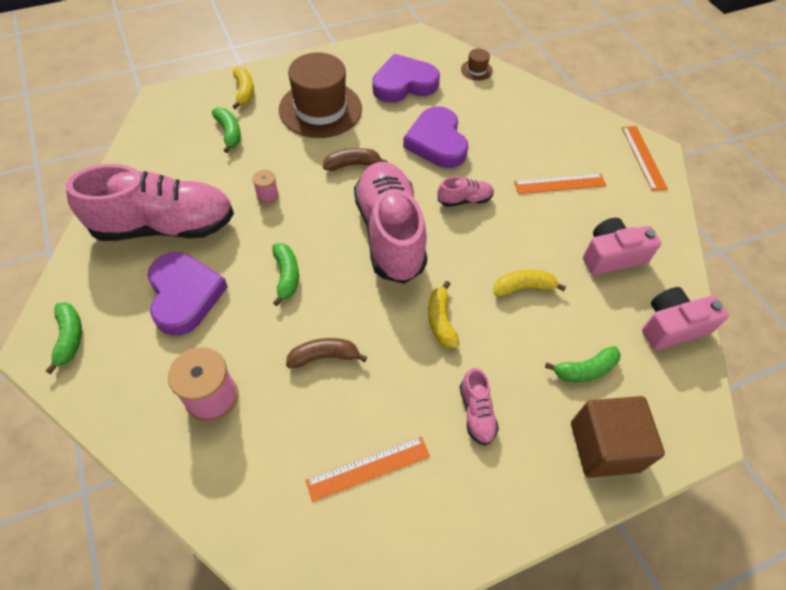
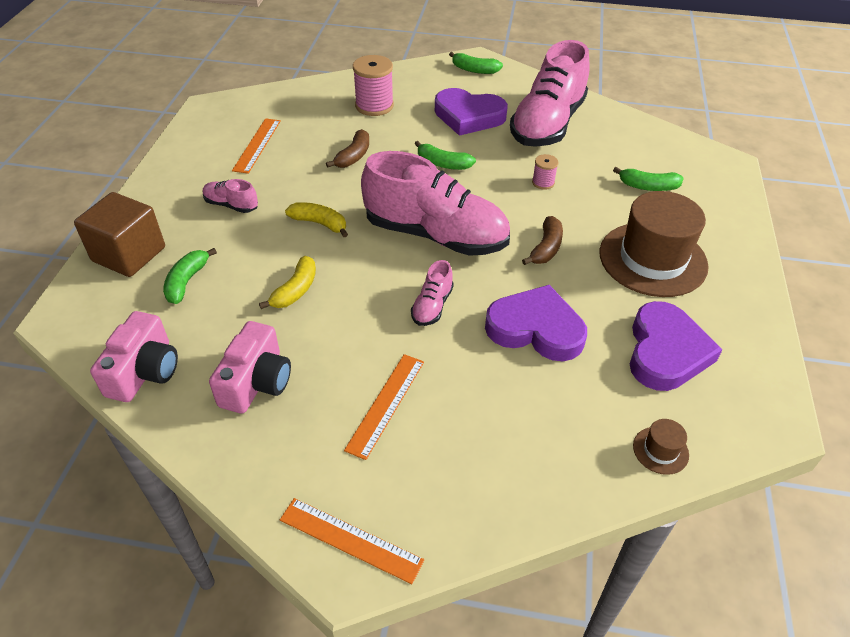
camera: 125 degrees right, 10 degrees down
(244, 92) = (713, 215): yellow banana -> none

